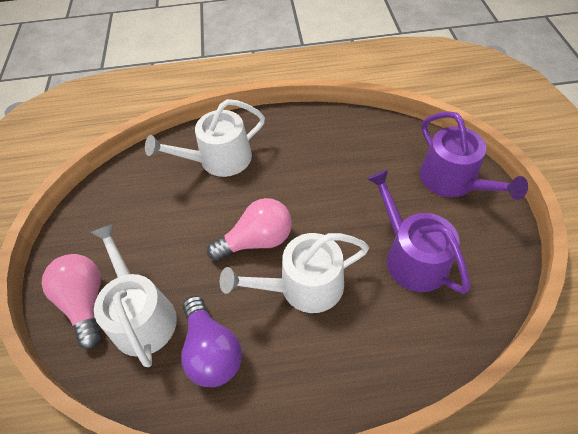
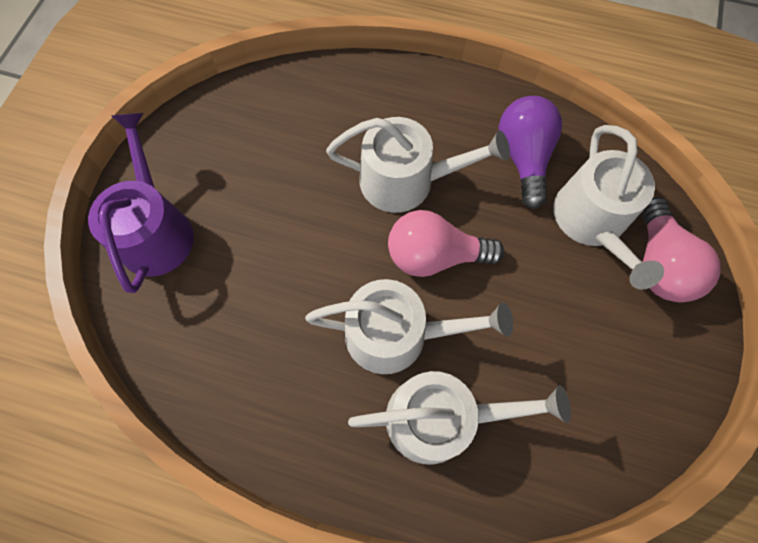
camera: 160 degrees left, 15 degrees up
(262, 187) = (397, 334): none -> white watering can
(411, 256) = (276, 164): purple watering can -> none

